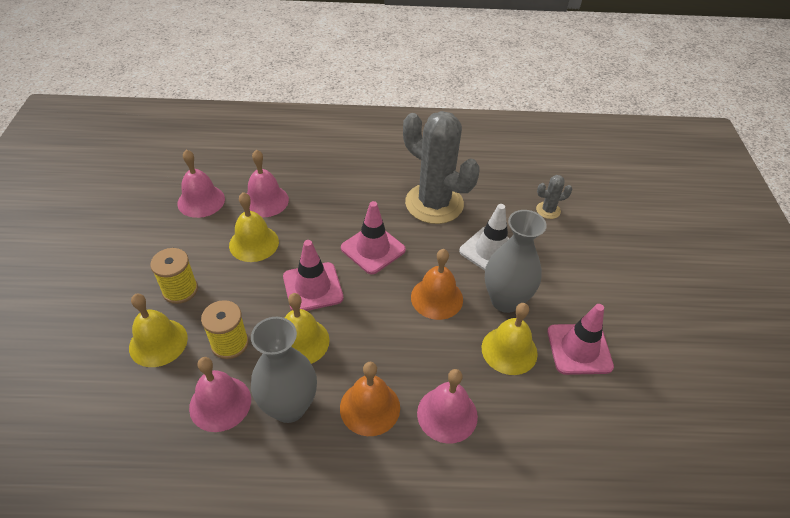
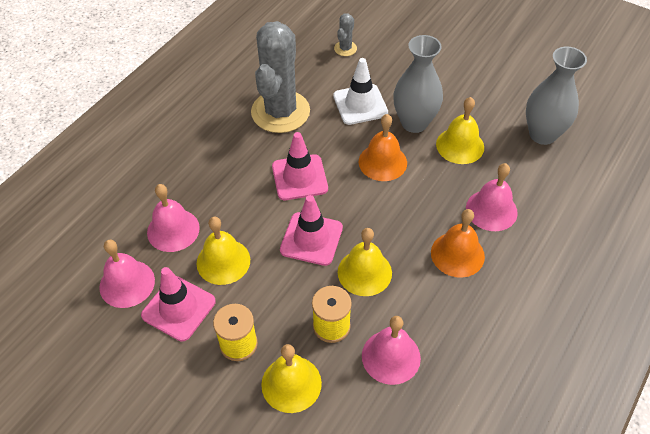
camera: 55 degrees left, 5 degrees up
(289, 407) = (424, 308): grey vase -> grey vase (542, 134)
(434, 204) = (280, 112): grey cactus -> grey cactus turned 60 degrees counterclockwise
(579, 349) = (484, 107): pink traffic cone -> pink traffic cone (178, 308)

